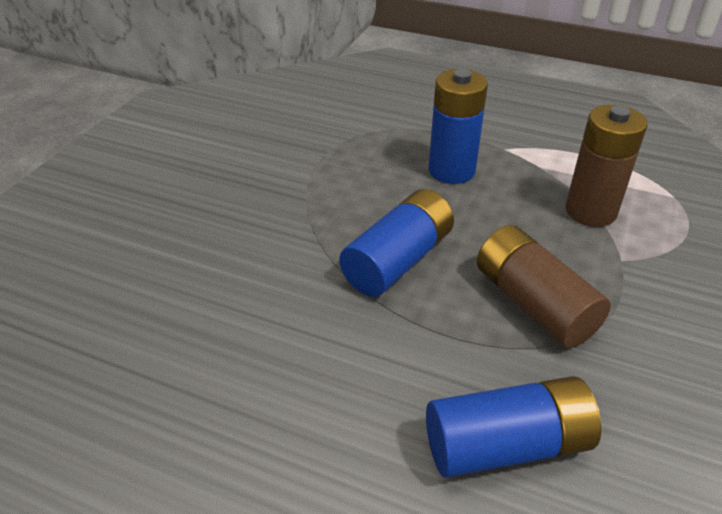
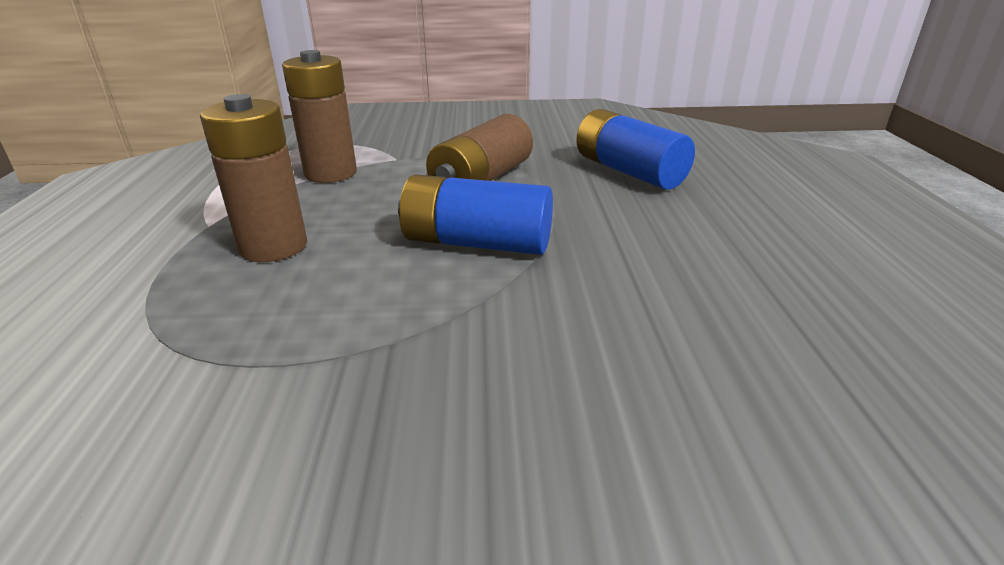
camera: 115 degrees left, 10 degrees down
(451, 170) = (273, 247): blue battery -> brown battery

